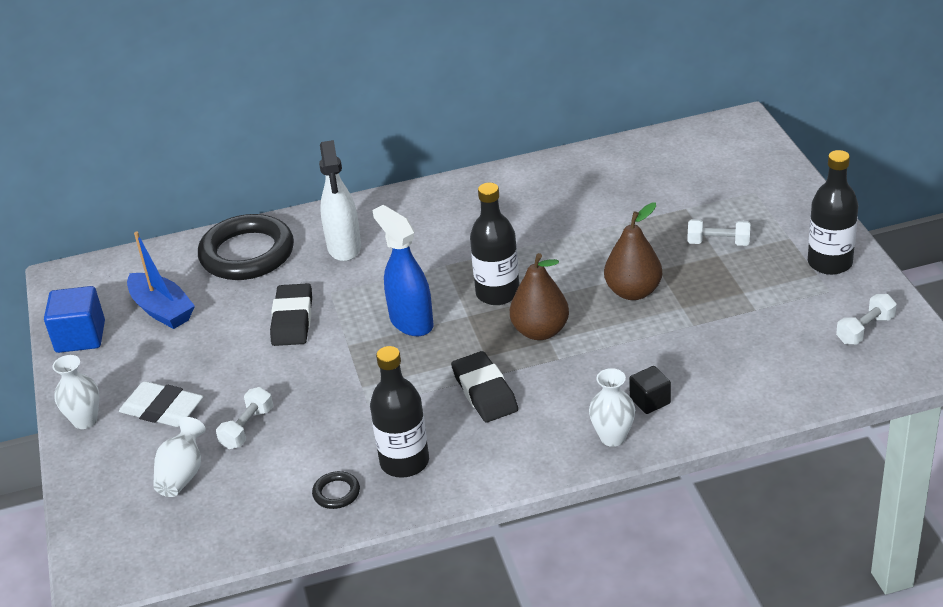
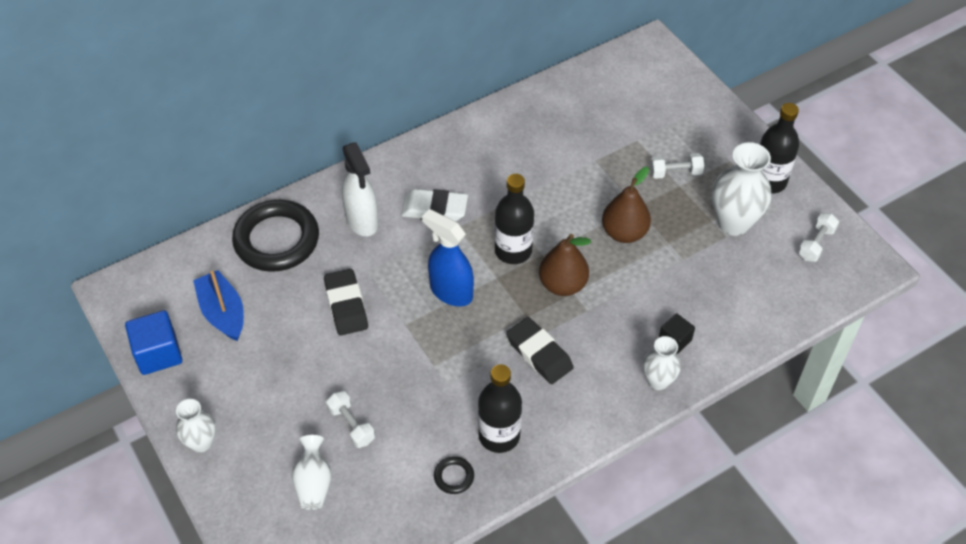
camera: 20 degrees left, 15 degrees up
(162, 310) = (223, 313): blue boat -> blue boat turned 150 degrees counterclockwise
(162, 409) = (267, 419): white eraser -> white eraser (434, 209)
(247, 428) = (351, 425): white dumbbell -> white dumbbell turned 45 degrees counterclockwise
(769, 298) = (733, 223): none -> white vase

